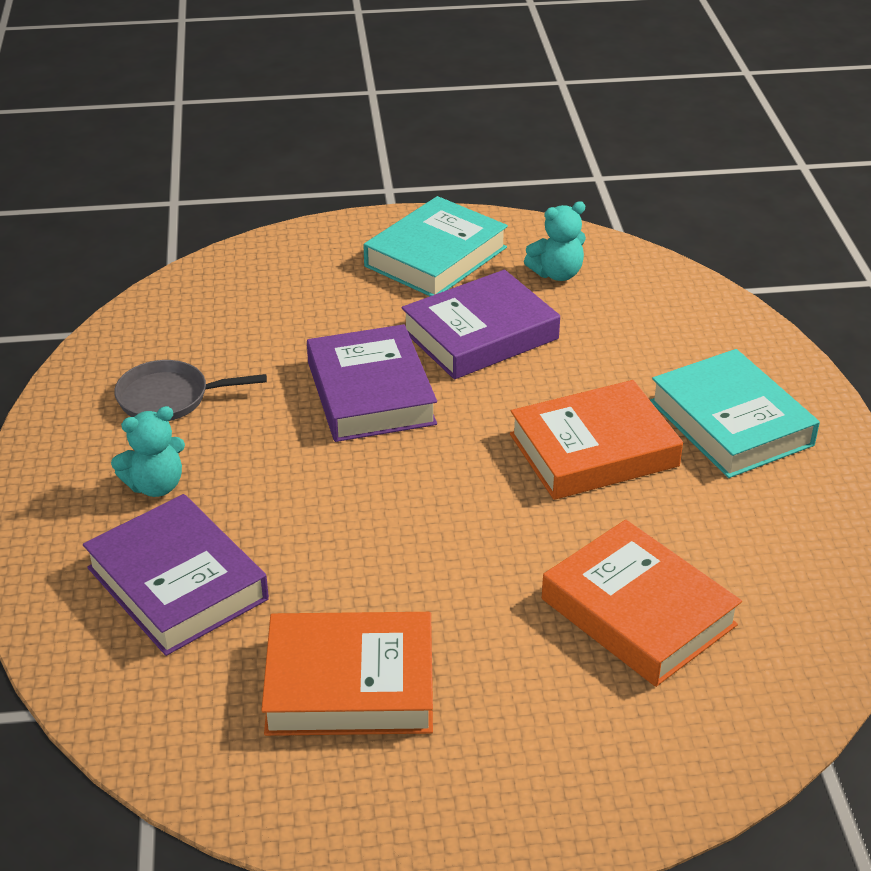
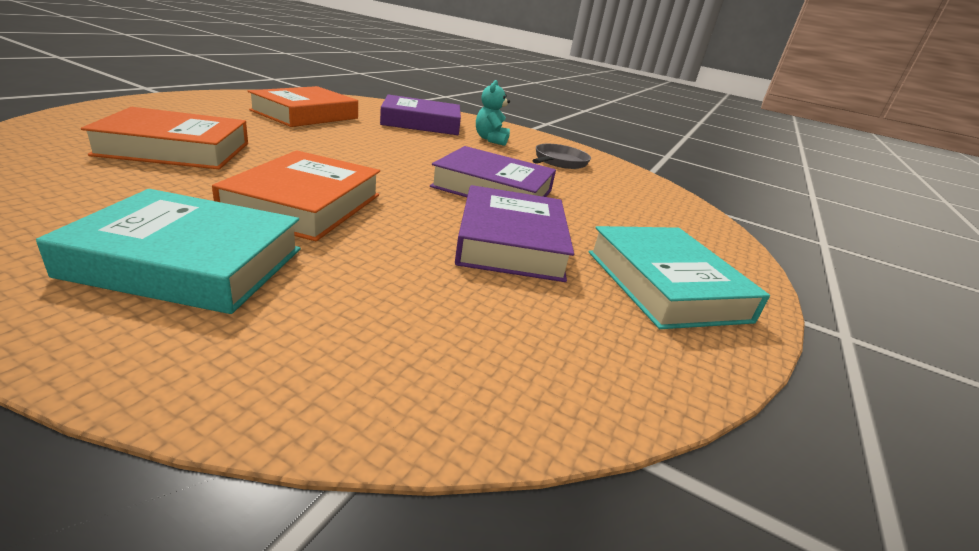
camera: 120 degrees right, 10 degrees down
(557, 274) = (572, 328): turquoise teddy bear -> none

